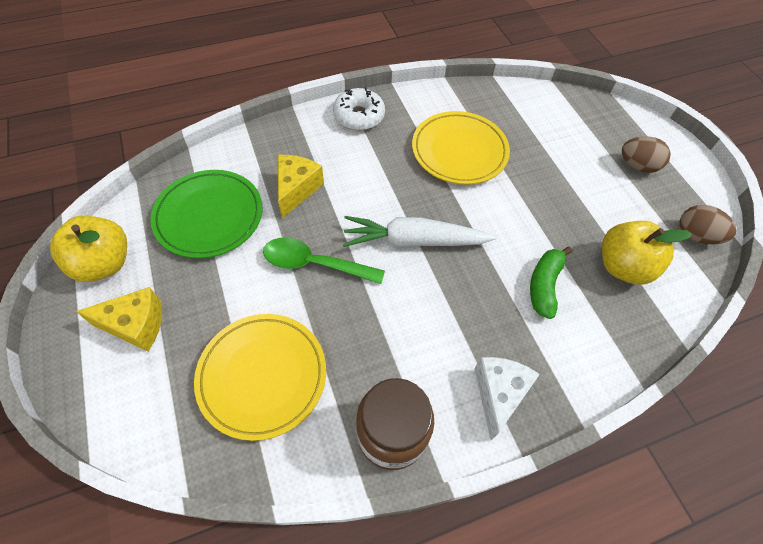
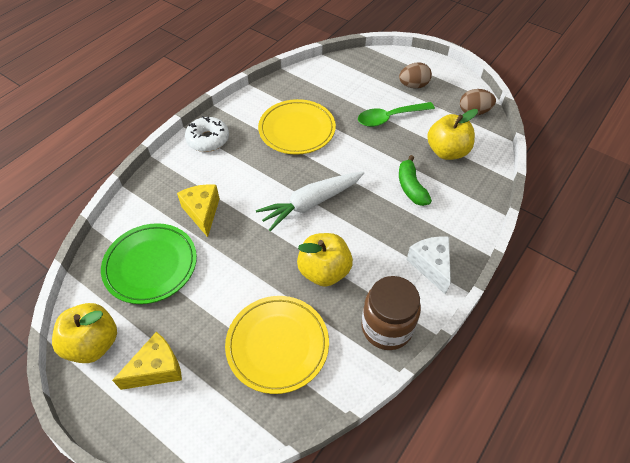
camera: 30 degrees left, 5 degrees down
(315, 264) = (256, 254): green spoon -> green spoon (390, 118)
(371, 325) = (324, 271): none -> yellow apple

